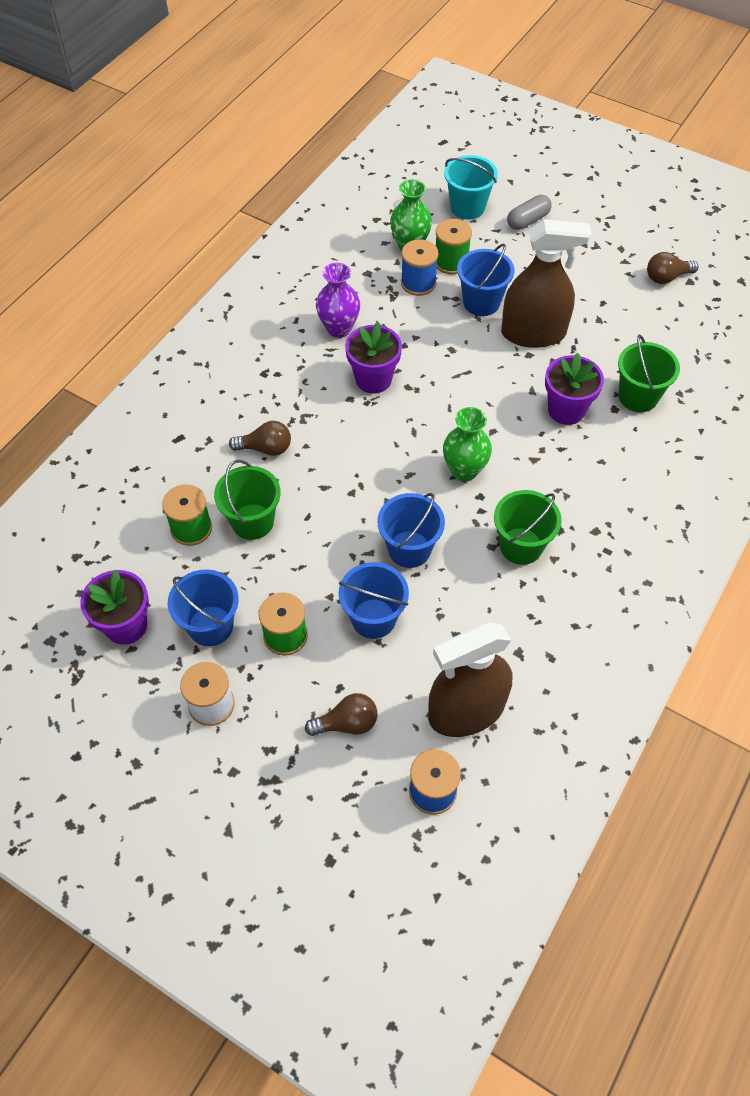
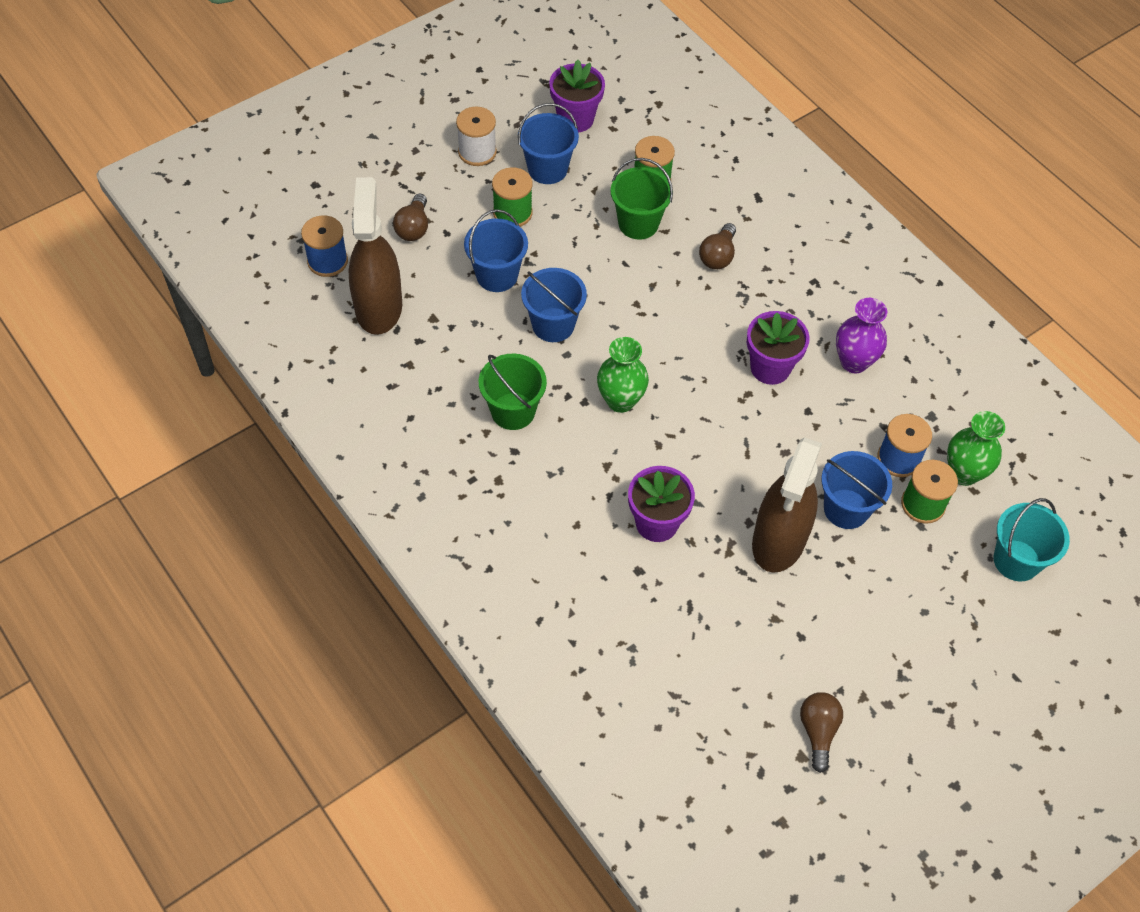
camera: 110 degrees right, 0 degrees up
(528, 220) = (972, 618): grey capsule -> none
(638, 397) = (645, 602): green bucket -> none

